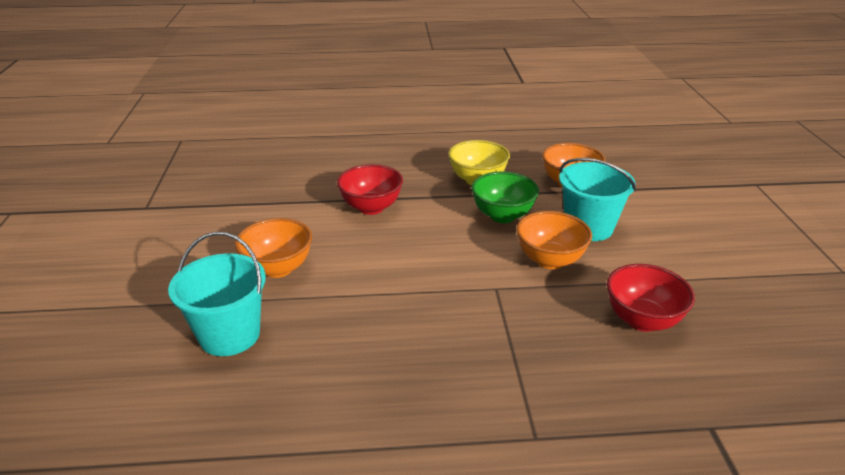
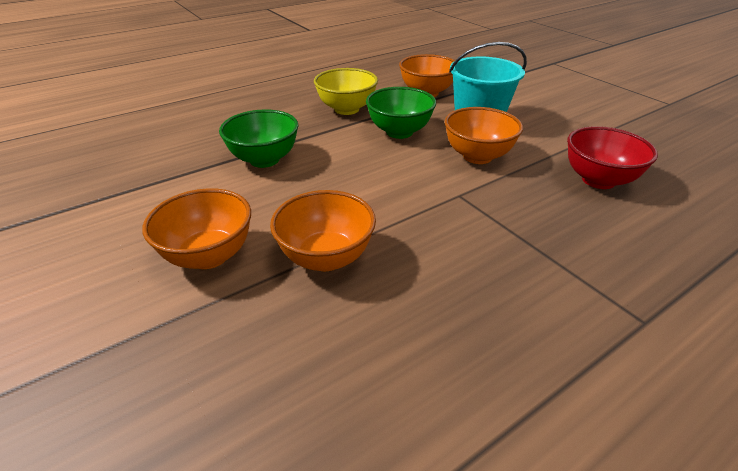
camera: 30 degrees left, 5 degrees up
(229, 335) = (210, 364): turquoise bucket -> none
(349, 298) = (326, 257): none -> orange bowl
(371, 207) = (264, 160): red bowl -> green bowl

